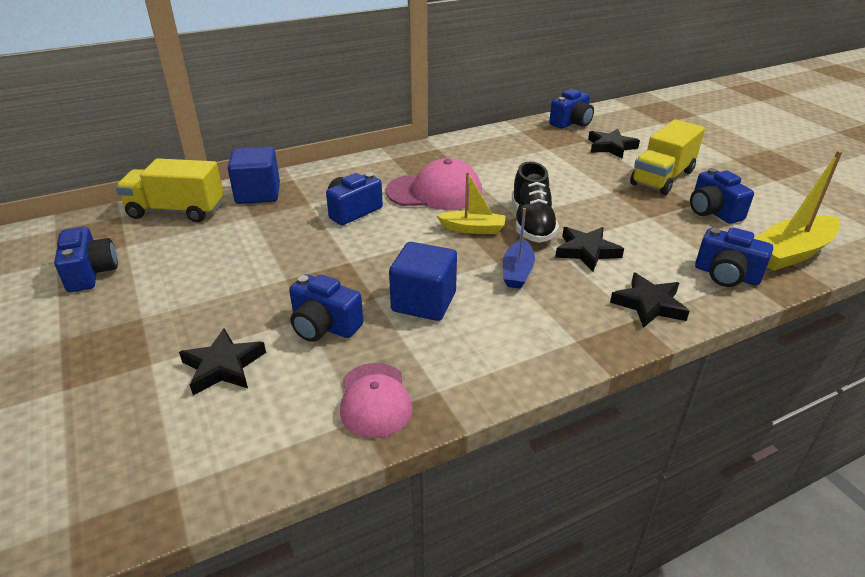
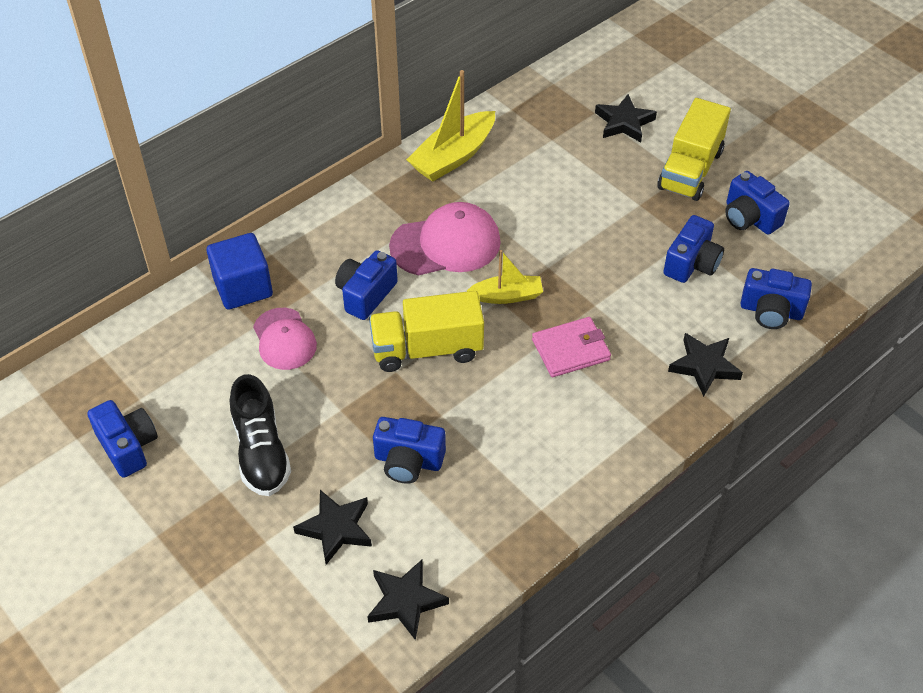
camera: 15 degrees left, 15 degrees up
(176, 211) = (163, 335): yellow truck -> yellow truck (427, 349)
(375, 400) = (490, 531): pink cap -> pink cap (284, 339)
(424, 302) = (492, 410): blue cube -> none
(517, 272) = (570, 350): blue boat -> pink wallet
(532, 224) = (566, 275): black shoe -> black shoe (261, 451)
(571, 123) = (568, 82): blue camera -> blue camera (691, 263)
(586, 251) = (632, 306): black star -> black star (405, 601)
(791, 253) = (829, 266): yellow boat -> yellow boat (453, 156)

